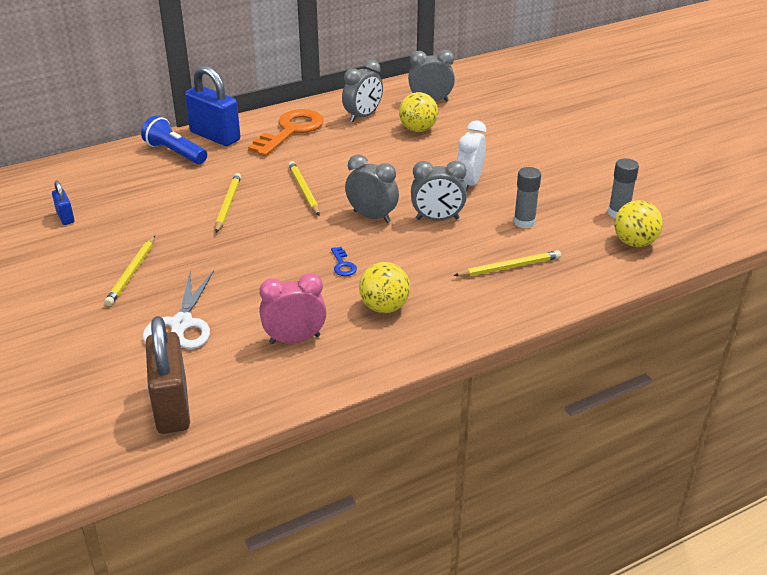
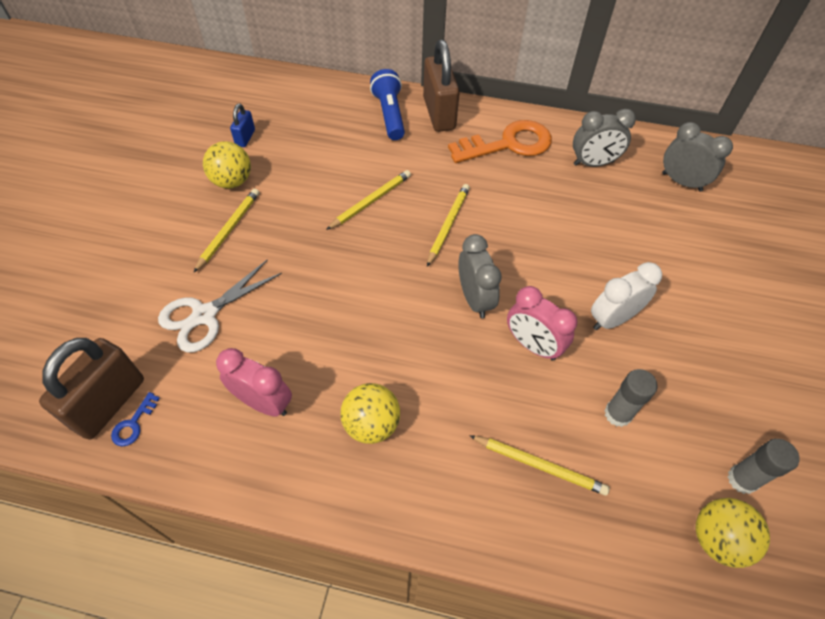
camera: 40 degrees right, 20 degrees up
(132, 272) = (229, 230): yellow pencil -> yellow pencil turned 150 degrees clockwise
(215, 136) = (439, 113): blue padlock -> brown padlock
(343, 265) = (390, 342): blue key -> blue key (133, 424)
(418, 129) = (631, 212): yellow ball -> yellow ball (232, 181)
(437, 219) = (532, 345): grey clock -> pink clock

